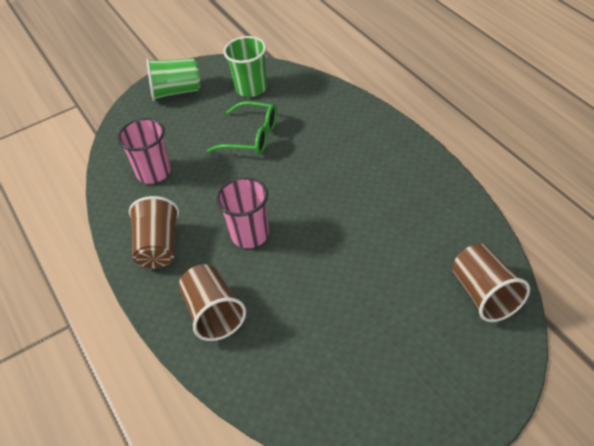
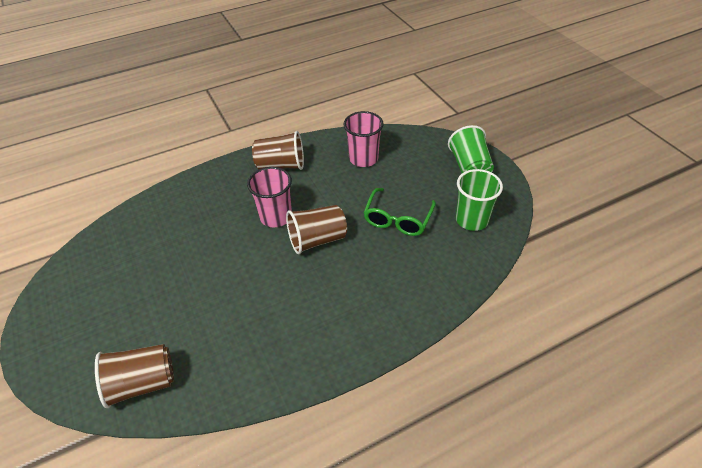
camera: 90 degrees right, 0 degrees up
(213, 314) = (206, 196): brown cup -> brown cup (317, 240)

